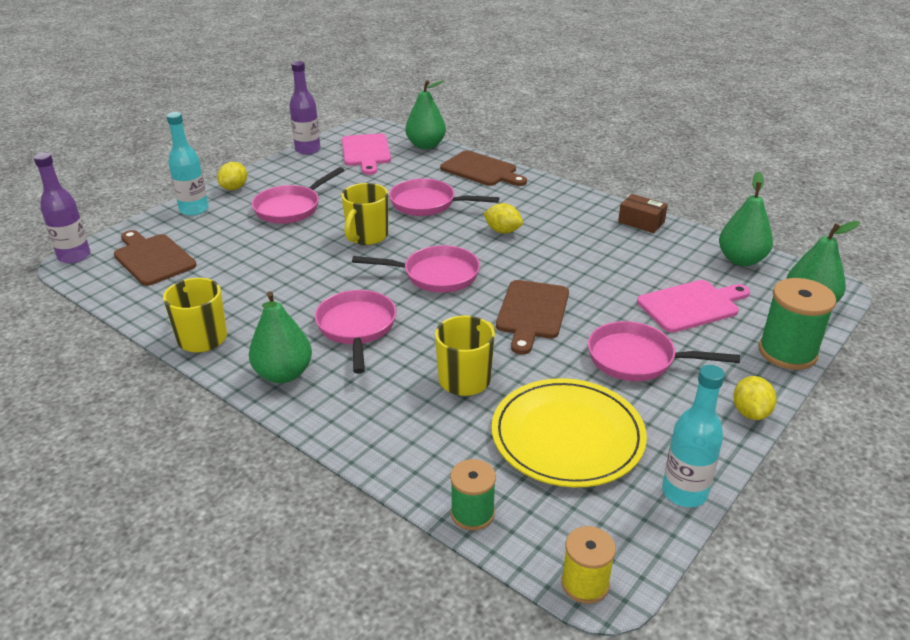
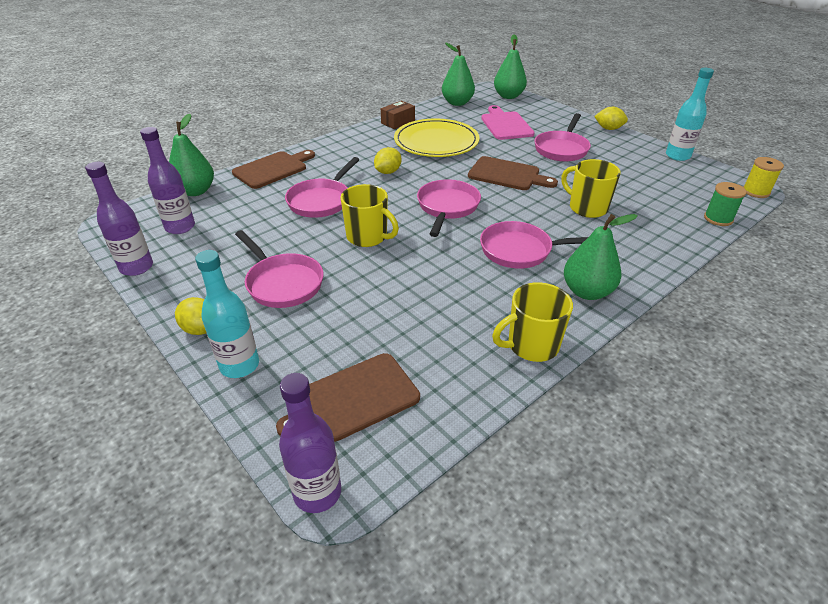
camera: 80 degrees left, 5 degrees up
(366, 152) = (180, 227): pink cutting board -> purple bottle
(567, 436) = (639, 180): yellow plate -> yellow plate (436, 141)
(787, 352) = (554, 110): green spool -> none

